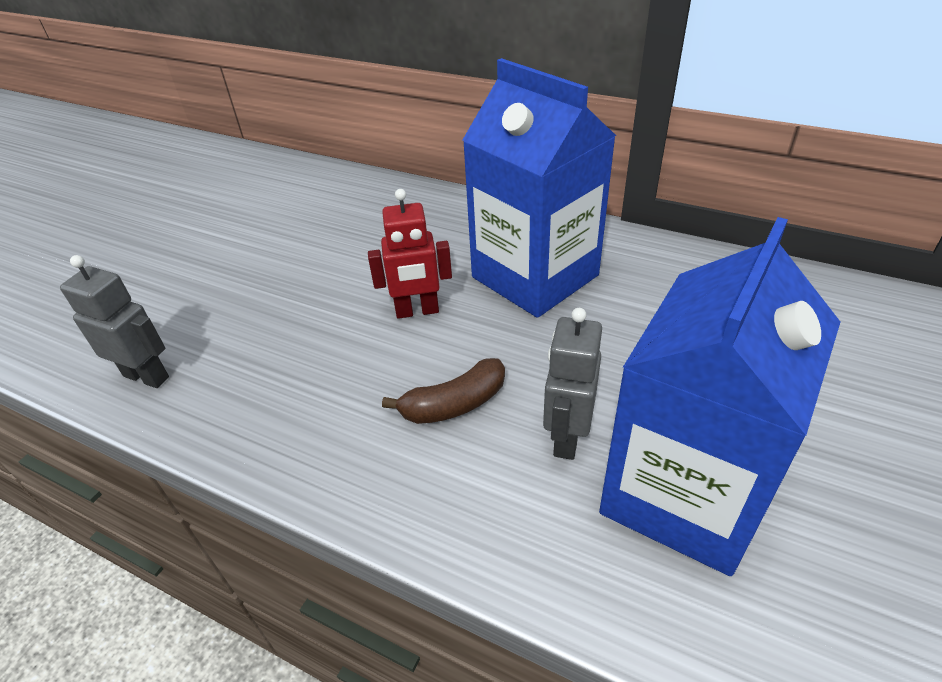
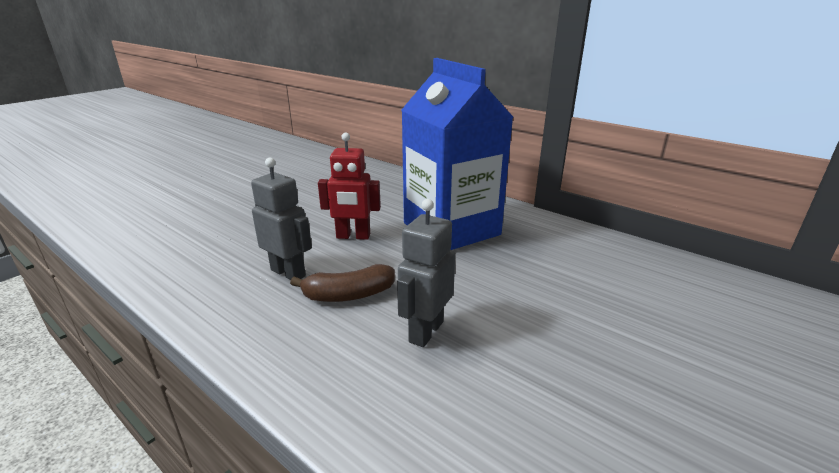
camera: 10 degrees right, 15 degrees down
(147, 376) = (147, 244): grey robot -> grey robot (288, 273)
(684, 493) = (508, 389): blue carton -> none

